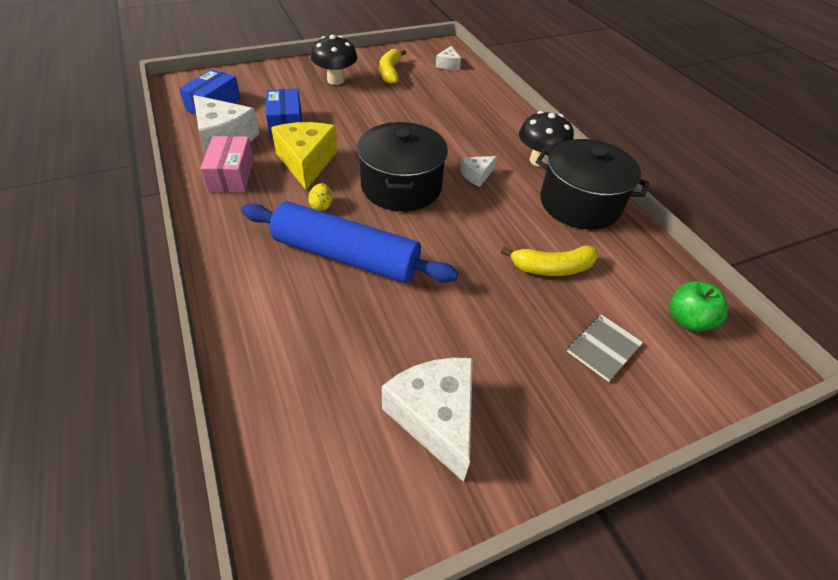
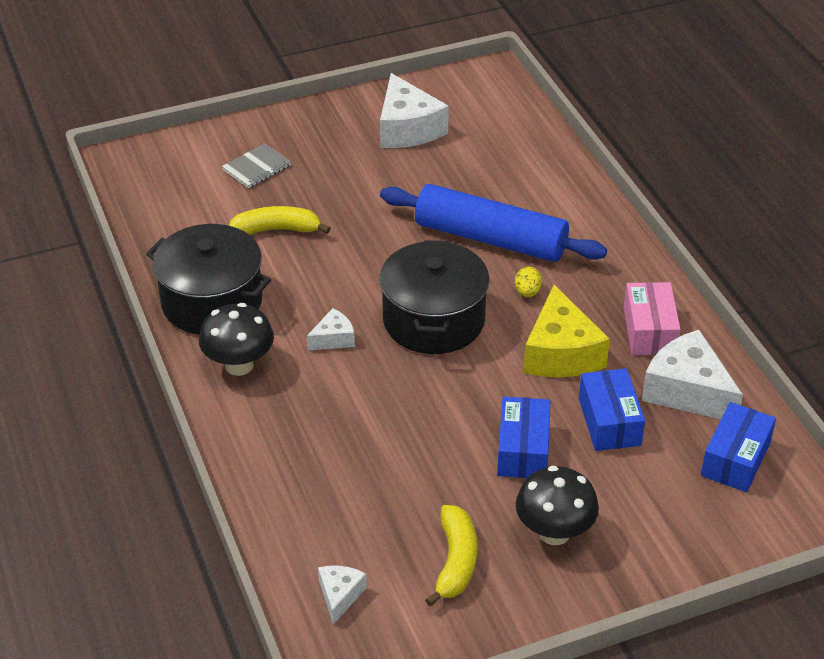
camera: 175 degrees left, 5 degrees down
(346, 112) = (523, 450): none -> blue box
(687, 320) = (165, 187): green apple -> none

